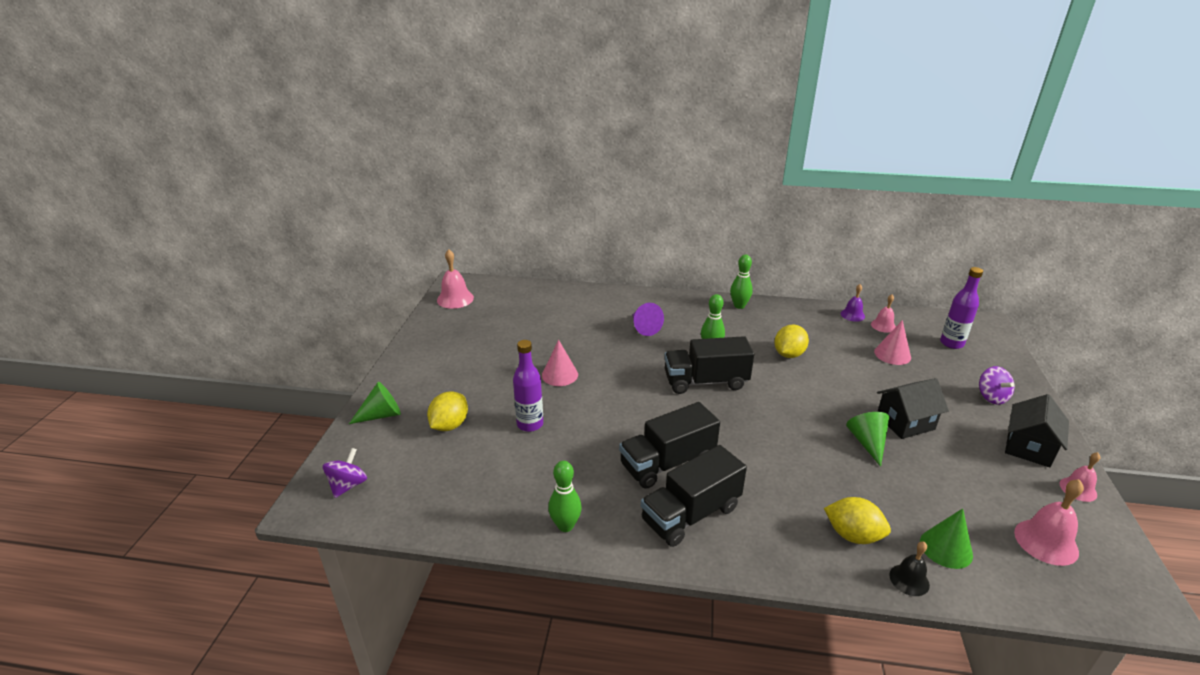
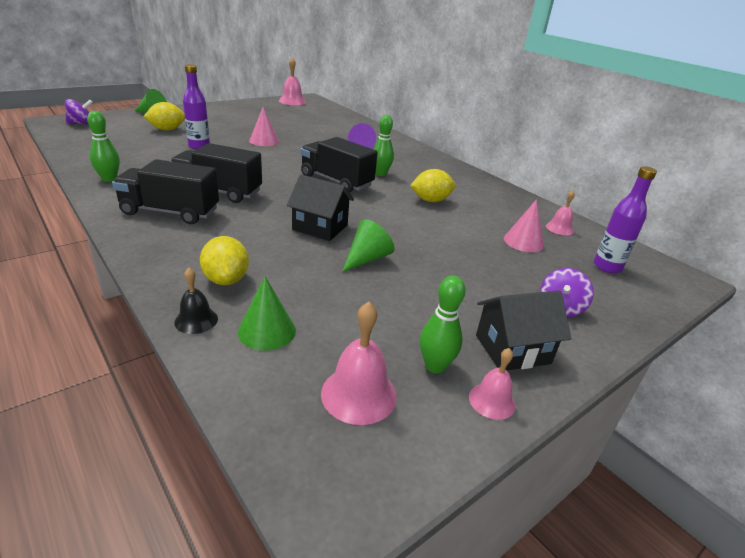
camera: 40 degrees right, 0 degrees up
(739, 306) = (457, 170): green bowling pin -> green bowling pin (435, 366)
(852, 315) = (544, 212): purple bell -> none
(905, 422) = (429, 270): black house -> black house (320, 227)

